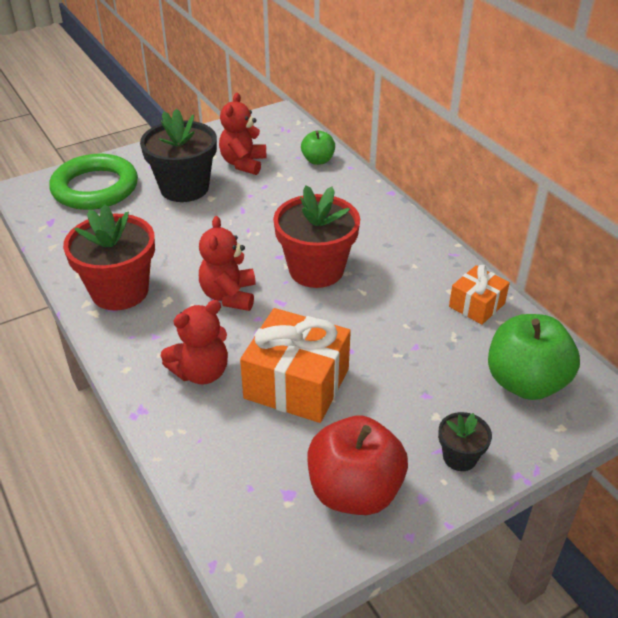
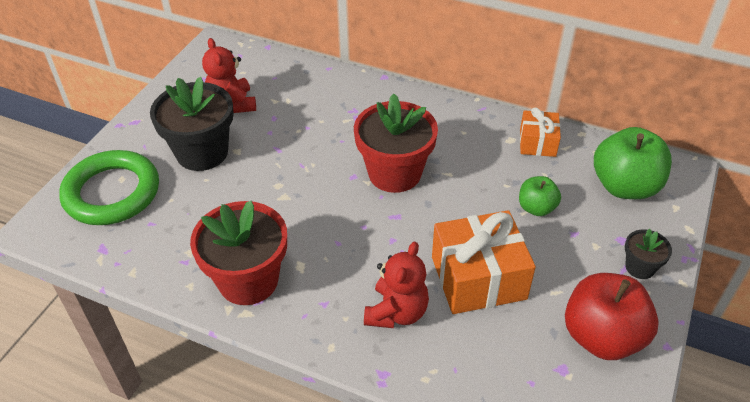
camera: 35 degrees left, 5 degrees up
(229, 295) = (348, 233): red teddy bear -> none
(318, 160) = (295, 73): green apple -> green apple (536, 208)

